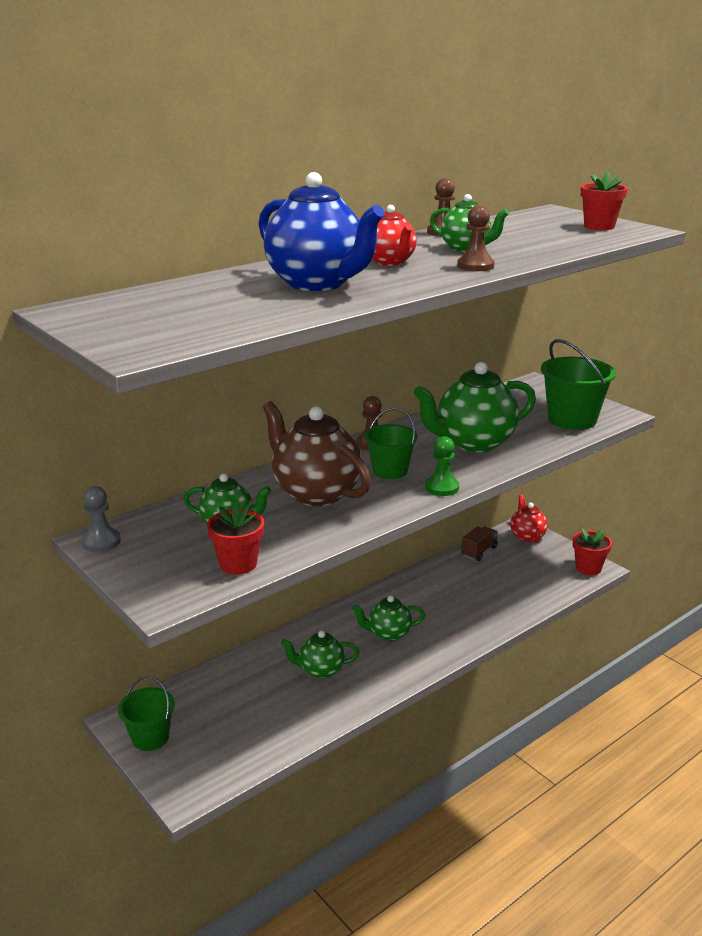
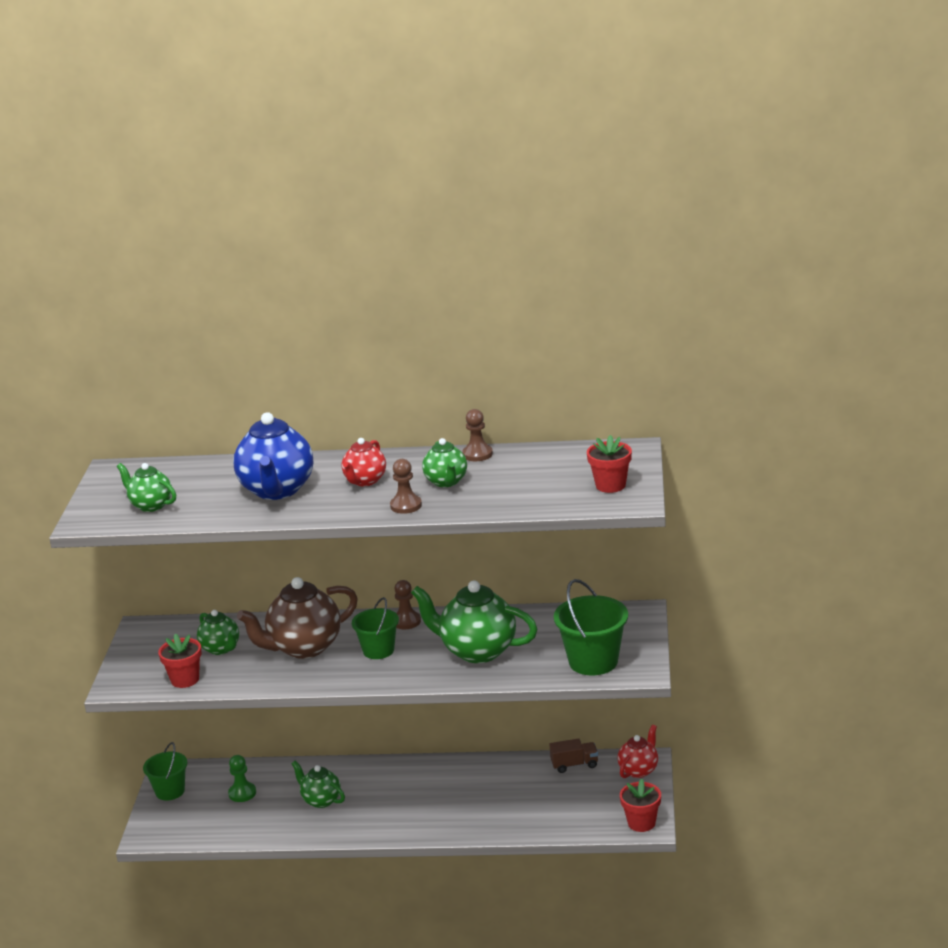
camera: 45 degrees right, 0 degrees up
(101, 541) = (141, 630): grey pawn -> none
(315, 493) = (304, 648): brown teapot -> brown teapot turned 120 degrees counterclockwise
(388, 634) = (402, 797): green teapot -> green teapot (151, 505)
(442, 487) = (387, 679): green pawn -> green pawn (242, 793)

